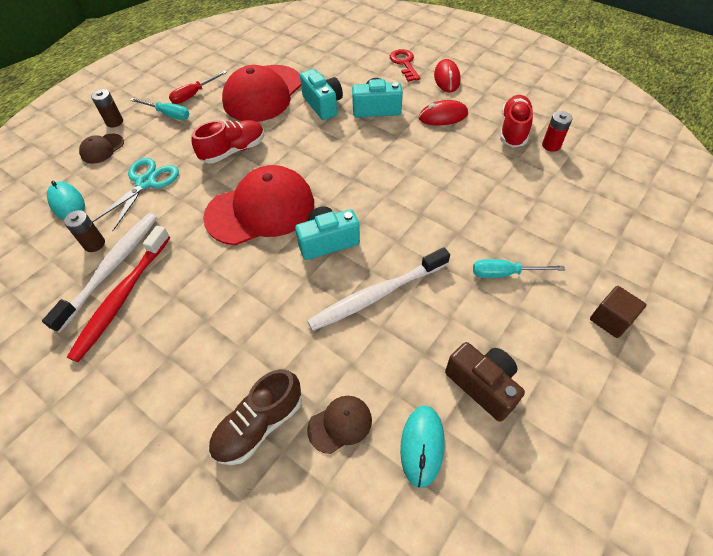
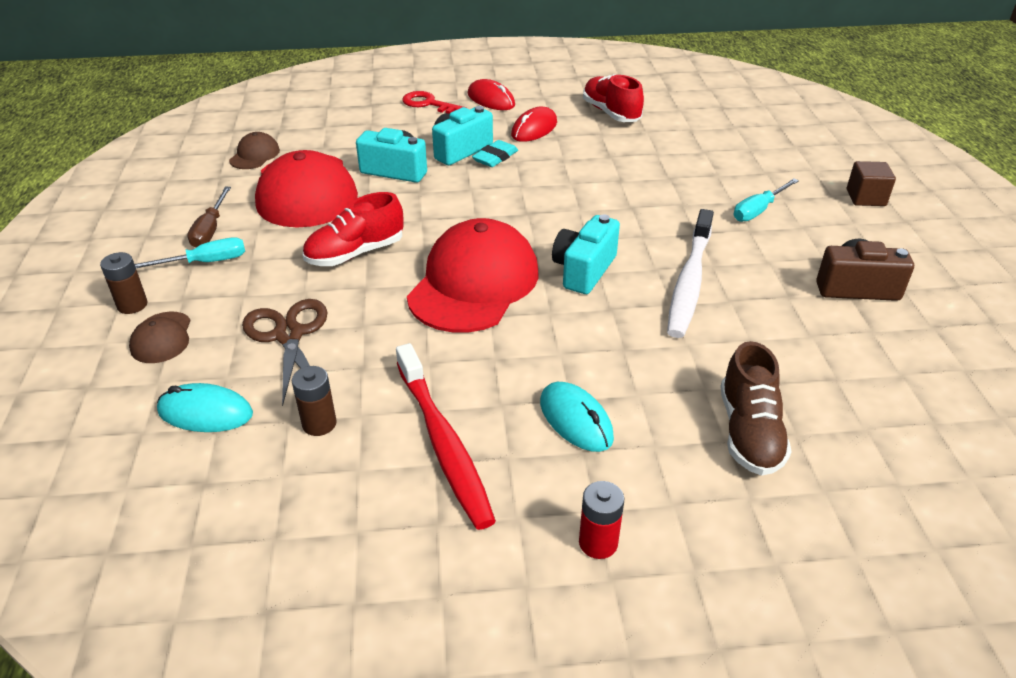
camera: 45 degrees left, 15 degrees down
(112, 268) = (383, 429): white toothbrush -> none
(145, 183) = (289, 335): turquoise scissors -> brown scissors
(194, 95) = (210, 230): red screwdriver -> brown screwdriver
(233, 151) = (355, 253): red shoe -> red shoe turned 135 degrees counterclockwise
(340, 424) = (806, 383): brown cap -> brown cap (254, 155)
(389, 126) = (495, 157): none -> turquoise eraser
(422, 445) = (879, 351): turquoise mouse -> turquoise mouse (575, 420)
(551, 145) = (657, 110): red battery -> red battery (598, 543)

